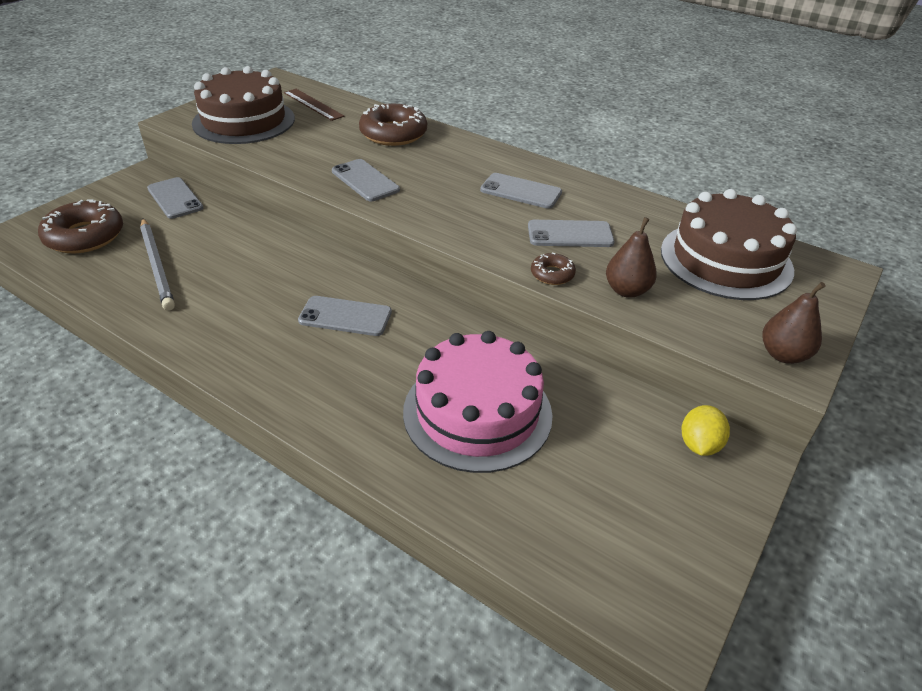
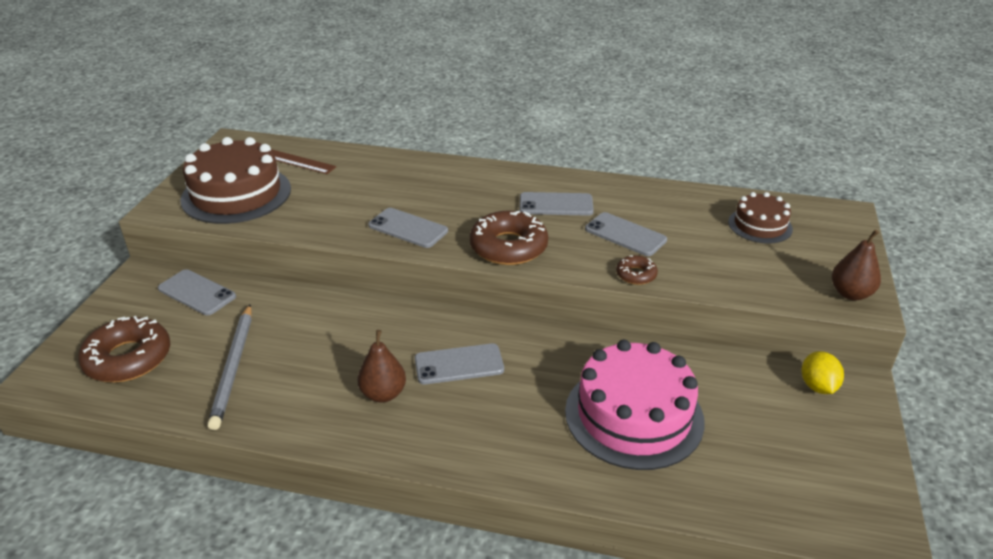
camera: 20 degrees left, 5 degrees down
(157, 265) = (234, 367): grey pencil -> grey pencil turned 45 degrees clockwise
(393, 134) = (398, 174): brown donut -> brown donut (508, 247)
(570, 234) = (625, 235): grey phone -> grey phone turned 60 degrees clockwise
(627, 290) = (704, 273): brown pear -> brown pear (383, 394)
(726, 260) = (760, 225): brown cake -> brown cake, size x0.55

